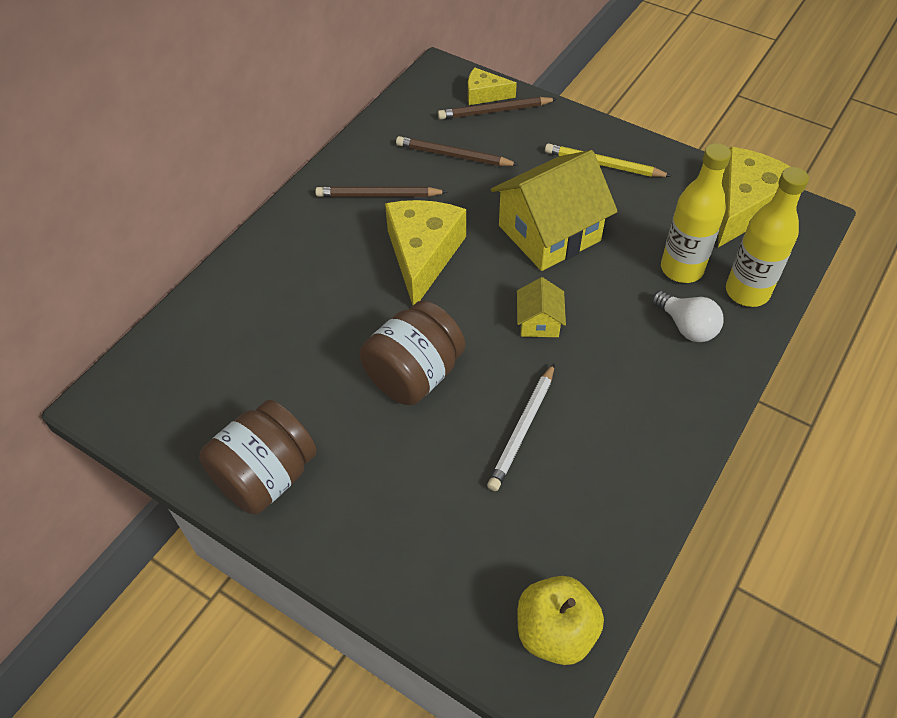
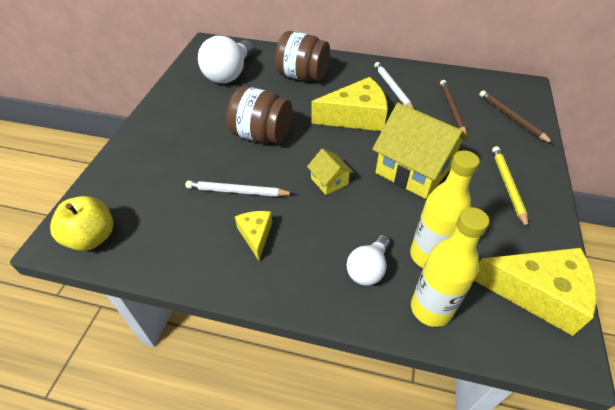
camera: 70 degrees right, 5 degrees down
(227, 386) = (229, 74): none -> white light bulb
(266, 476) = (178, 100): brown jar -> brown jar (302, 76)
(378, 195) = (392, 88): brown pencil -> white pencil
(484, 94) = (524, 110): yellow cheese -> yellow cheese (256, 235)
(539, 322) = (329, 181): yellow house -> yellow house turned 75 degrees clockwise

